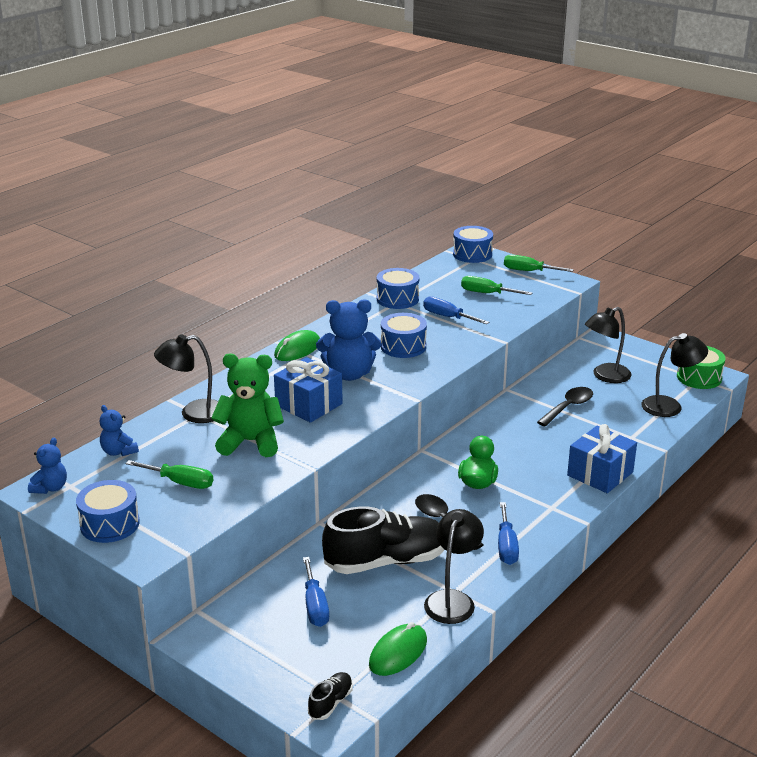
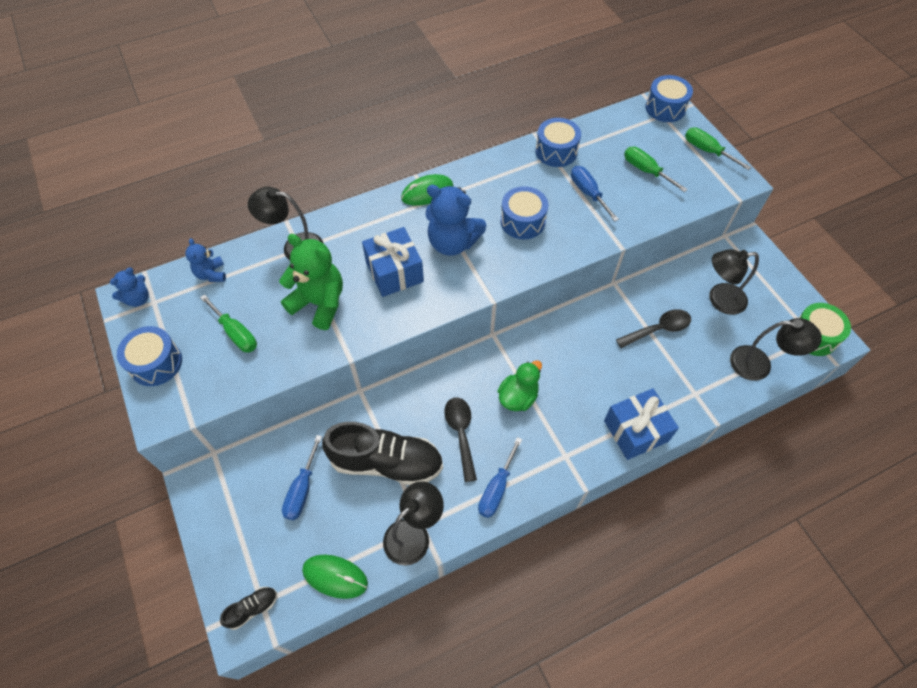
camera: 25 degrees right, 30 degrees up
(398, 652) = (335, 576): green mouse -> green mouse turned 45 degrees clockwise

